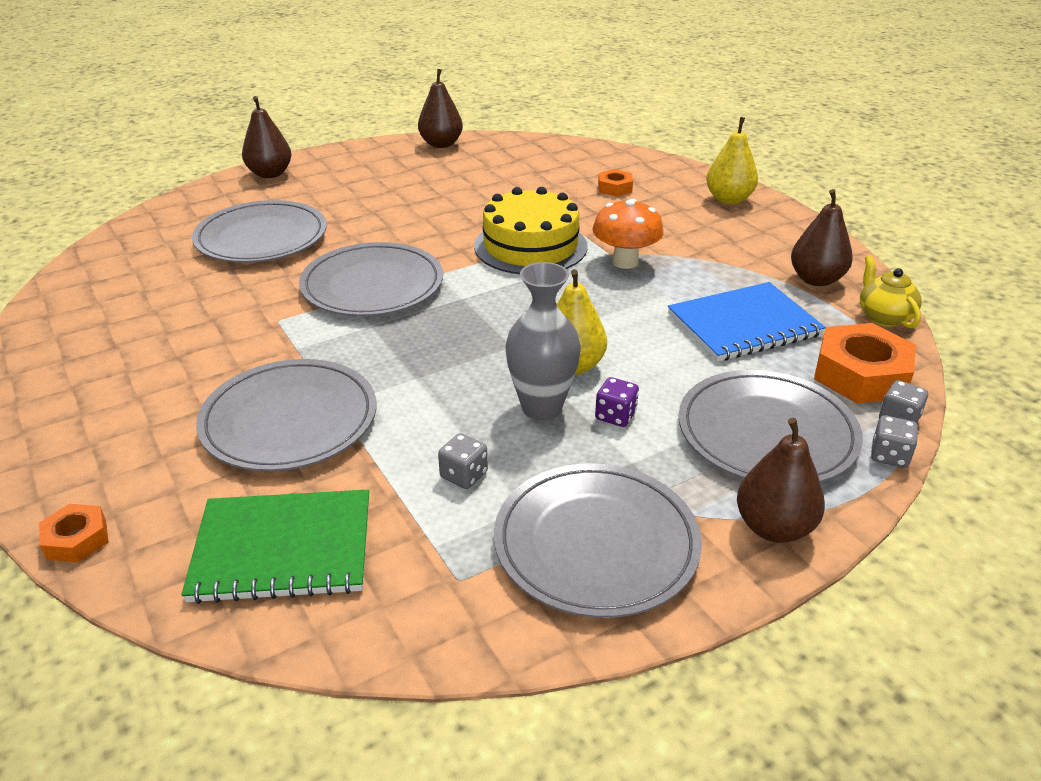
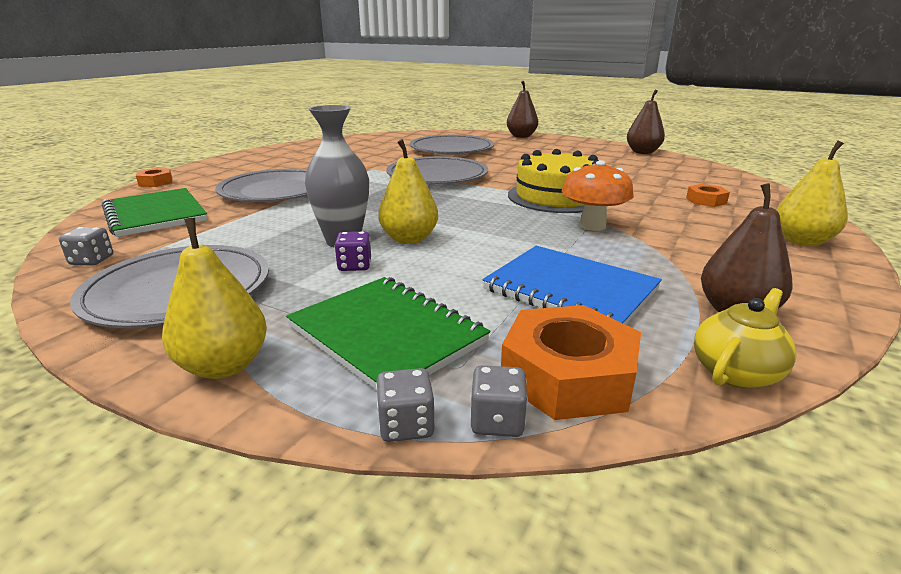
camera: 60 degrees right, 10 degrees down
(464, 475) = (245, 237): grey dice -> grey dice (92, 260)
(766, 433) = (386, 334): grey plate -> green notebook
(774, 527) = (224, 366): brown pear -> yellow pear

